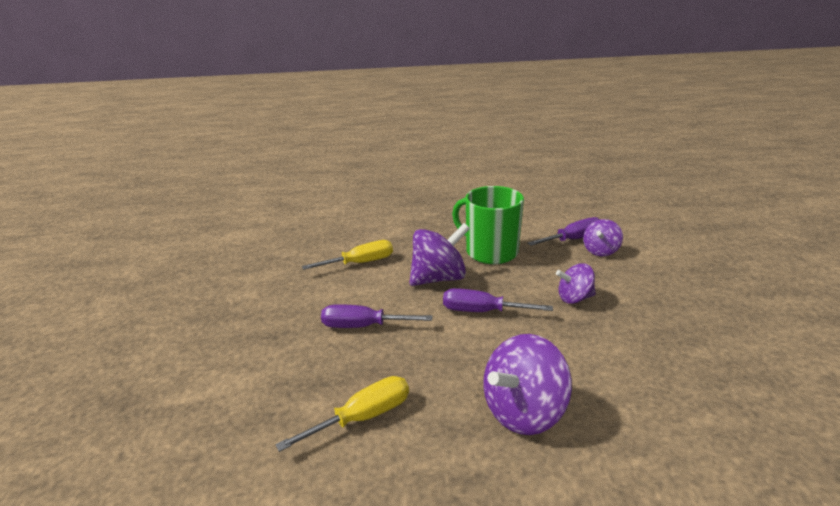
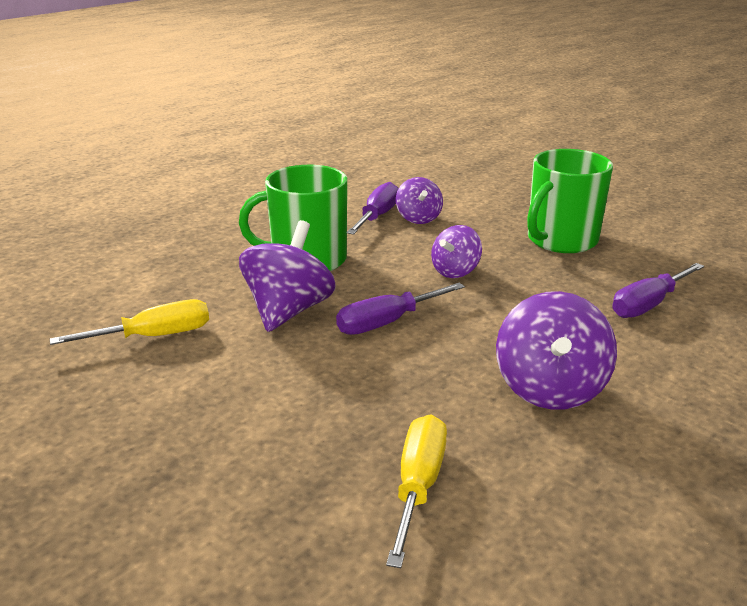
camera: 45 degrees left, 0 degrees up
(360, 263) = (154, 336): yellow screwdriver -> yellow screwdriver turned 45 degrees clockwise
(363, 326) = (274, 402): purple screwdriver -> purple screwdriver (648, 304)
(696, 310) = (561, 240): none -> green mug

